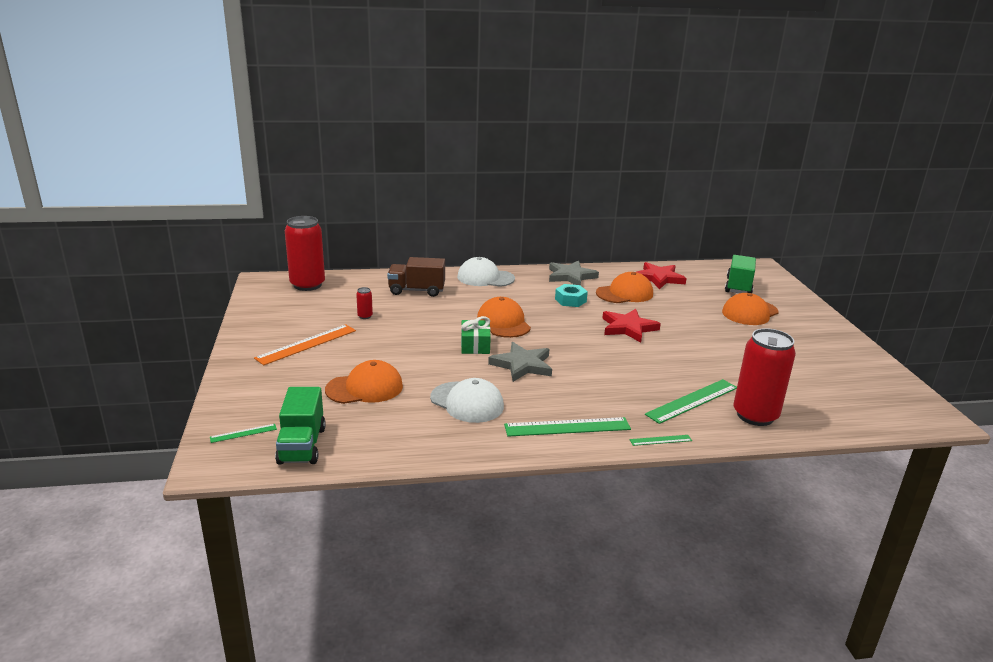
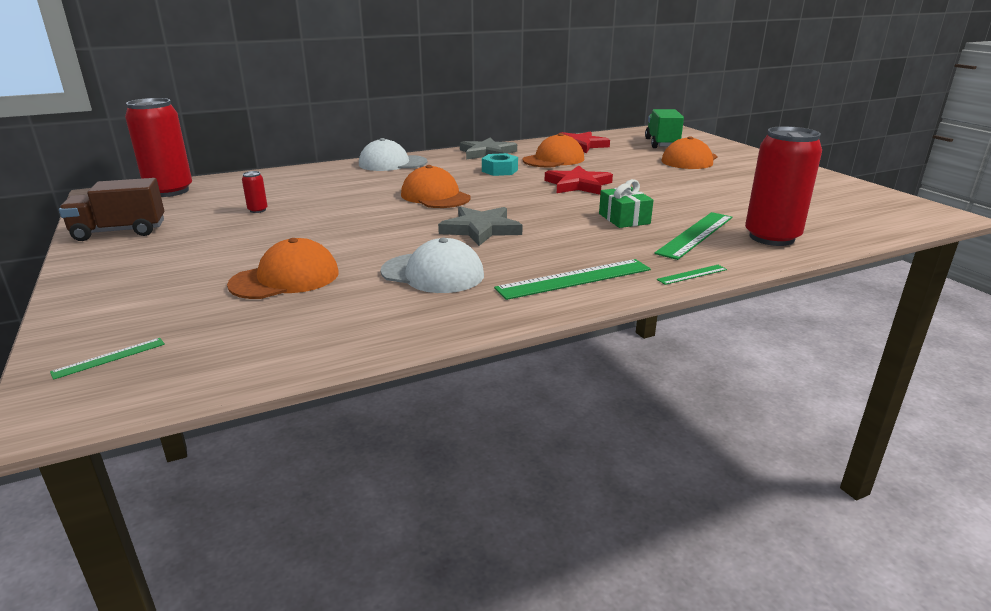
camera: 15 degrees left, 0 degrees up
(302, 445) = (212, 357): green truck -> none
(306, 344) = (185, 245): orange ruler -> none
(416, 291) = (315, 181): brown truck -> brown truck (120, 232)
(475, 345) = (412, 219): green gift -> green gift (624, 219)

